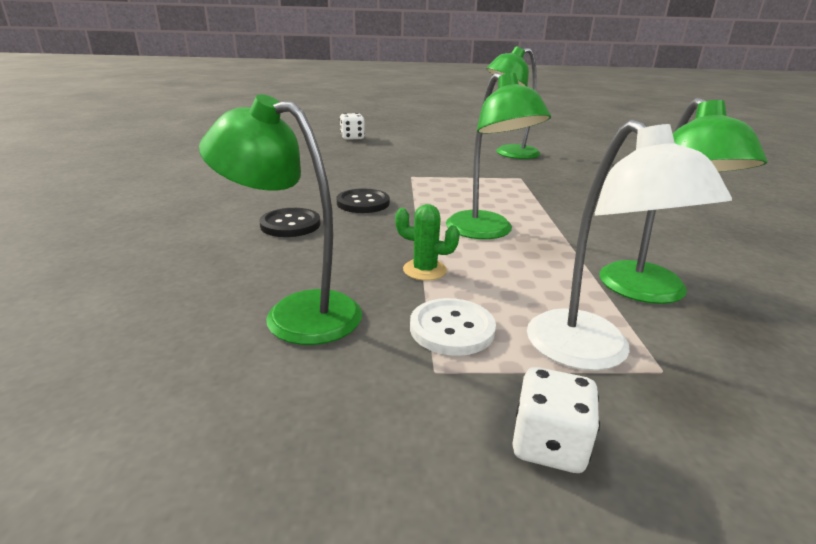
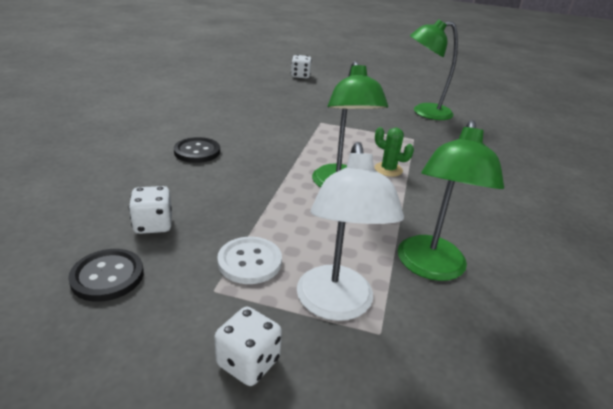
camera: 15 degrees right, 5 degrees up
(296, 313) = (153, 225): green lamp -> white dice
(363, 203) = (263, 141): black button -> black button (107, 276)
(424, 270) = (266, 210): green cactus -> green cactus (388, 169)

